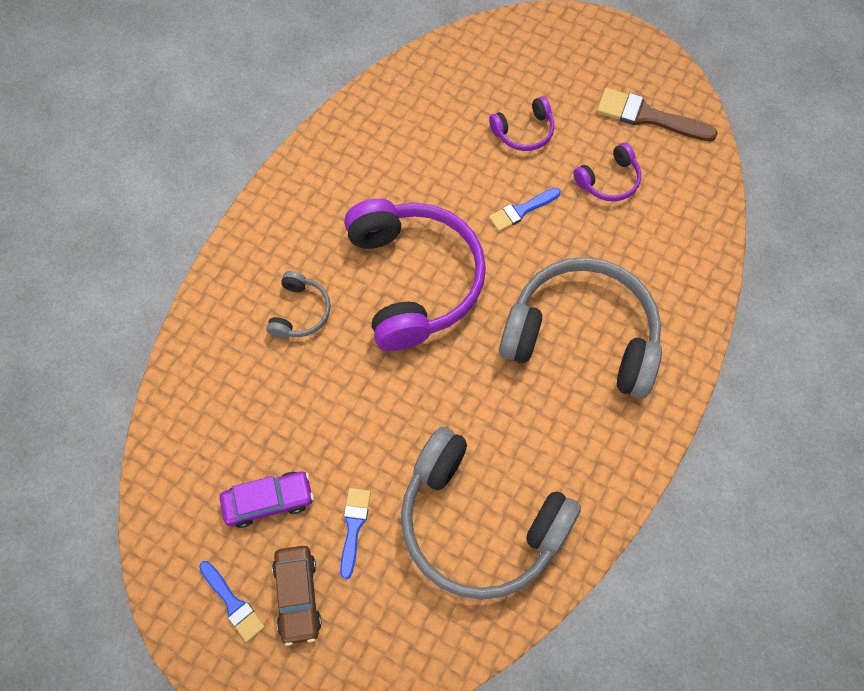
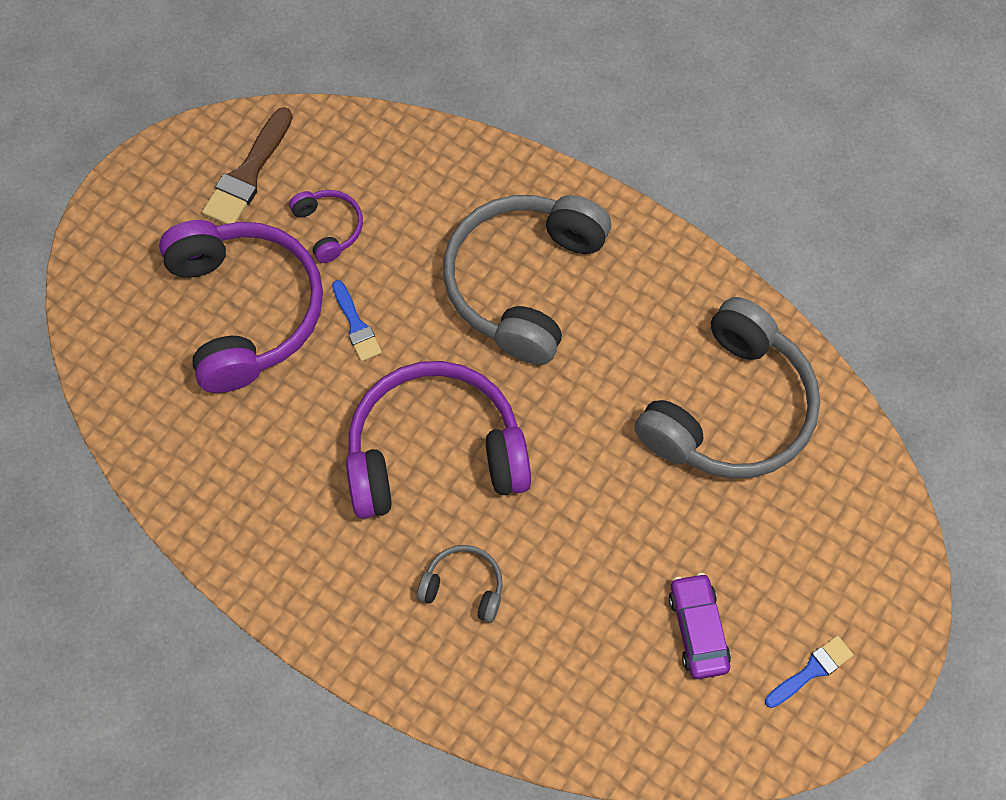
camera: 85 degrees left, 0 degrees up
(297, 596) = (804, 600): brown car -> none
(353, 527) = (730, 538): blue brush -> none
(524, 132) = (246, 310): purple headphones -> purple headphones, size x2.25

